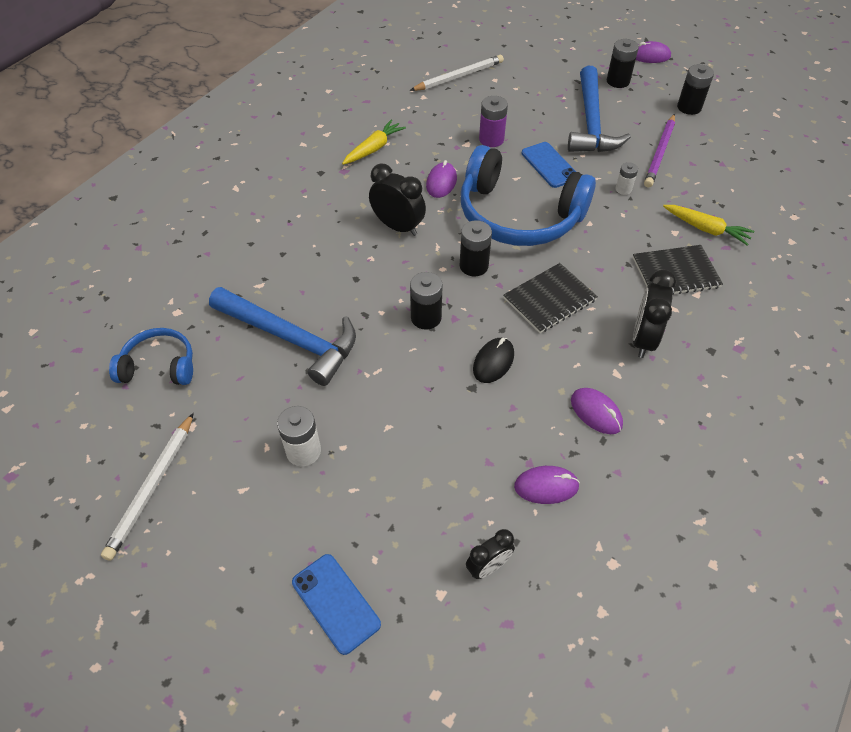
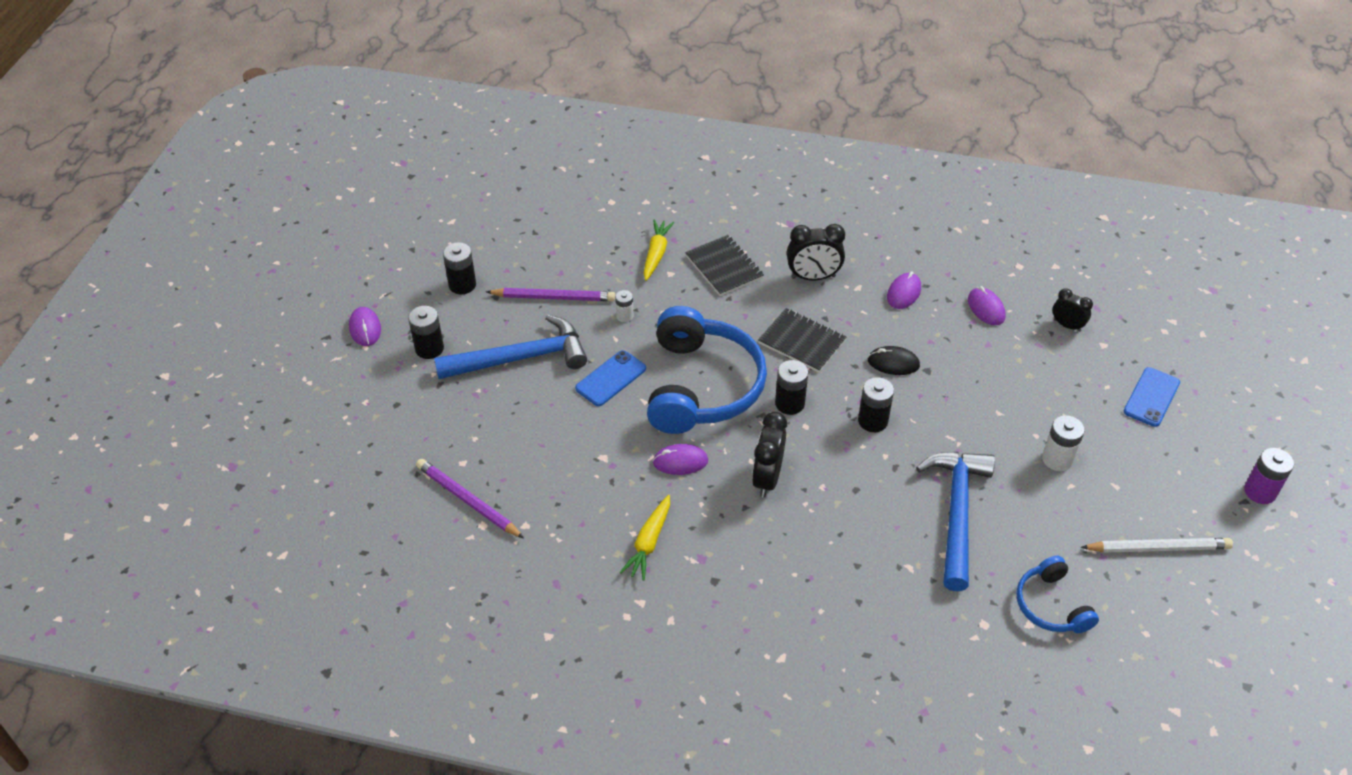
camera: 110 degrees left, 5 degrees down
(374, 148) = (649, 542): yellow carrot -> yellow carrot turned 90 degrees counterclockwise
(459, 76) = (468, 500): white pencil -> purple pencil
(491, 139) = (586, 437): purple battery -> purple battery (1260, 491)

